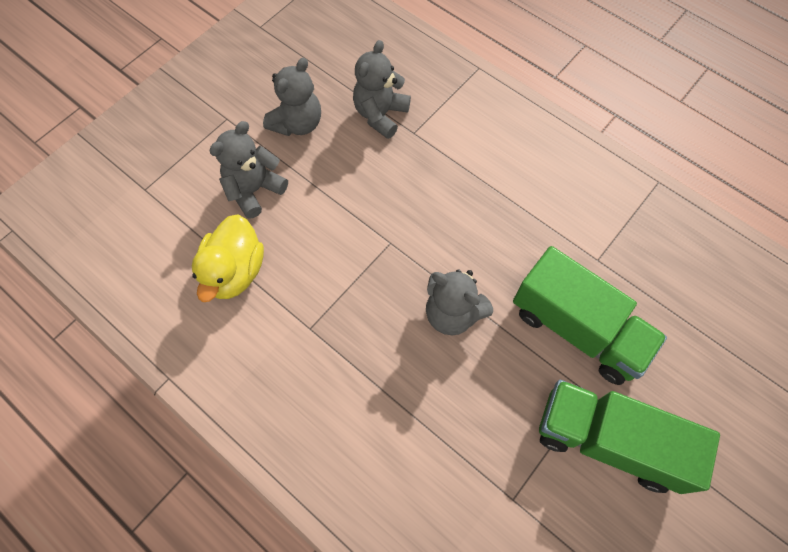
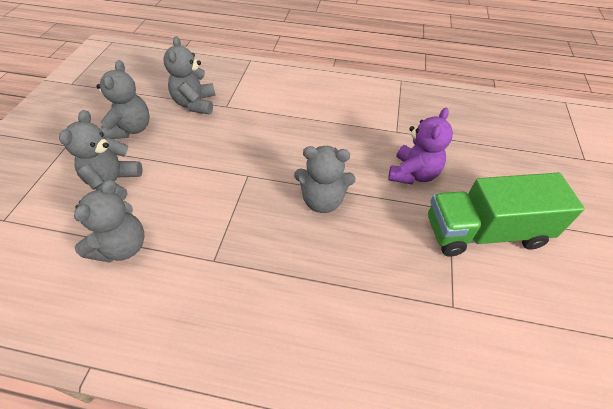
camera: 30 degrees left, 15 degrees down
(235, 271) = (122, 247): yellow duck -> grey teddy bear
(577, 328) = (413, 174): green truck -> purple teddy bear

